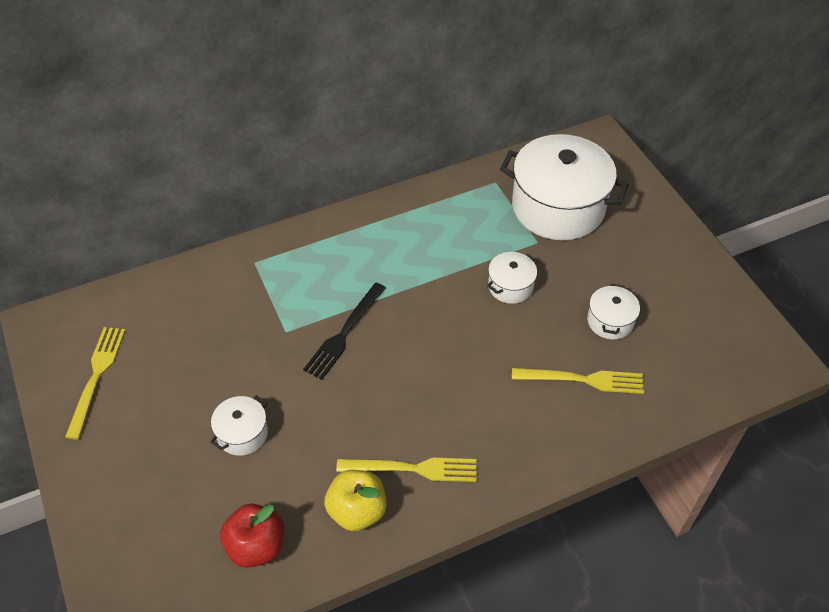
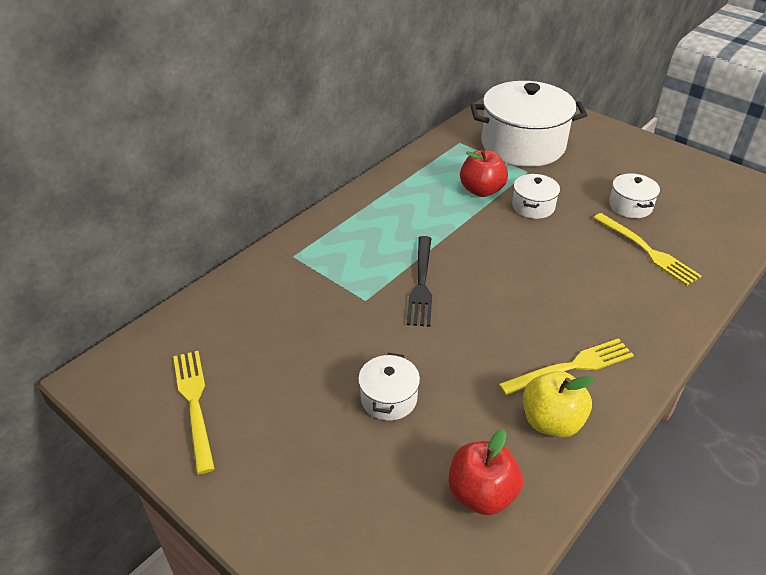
camera: 25 degrees left, 10 degrees down
(474, 249) = (481, 190): none -> red apple
(584, 380) = (648, 251): yellow fork -> yellow fork turned 75 degrees clockwise

